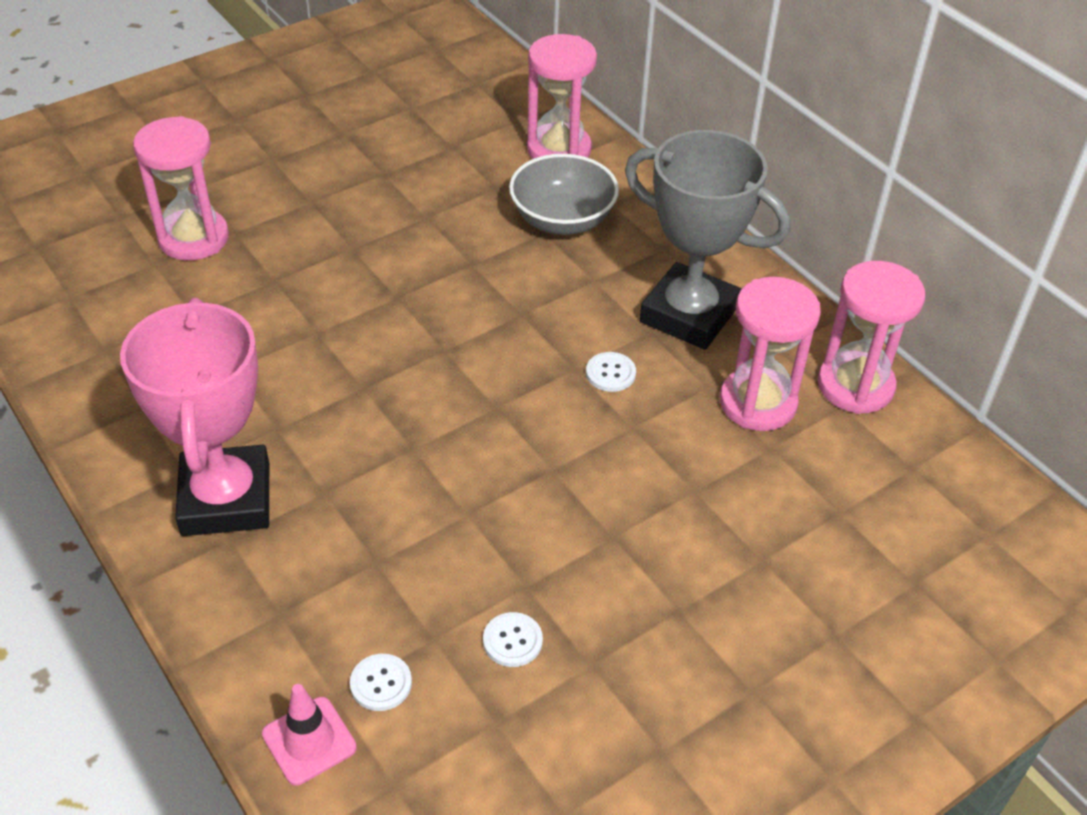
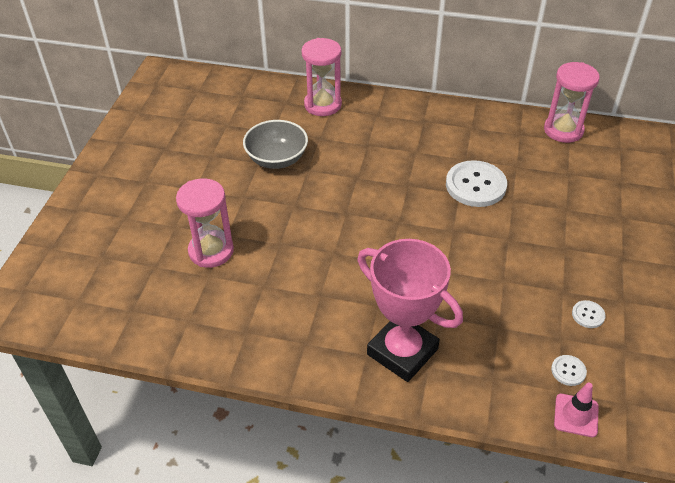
camera: 40 degrees left, 0 degrees up
(562, 220) = (367, 134): grey bowl -> grey bowl (277, 159)
(610, 373) = (475, 185): white button -> white button, size x2.19
(689, 314) = (470, 142): grey trophy -> none
(758, 403) = (541, 160): pink hourglass -> none

